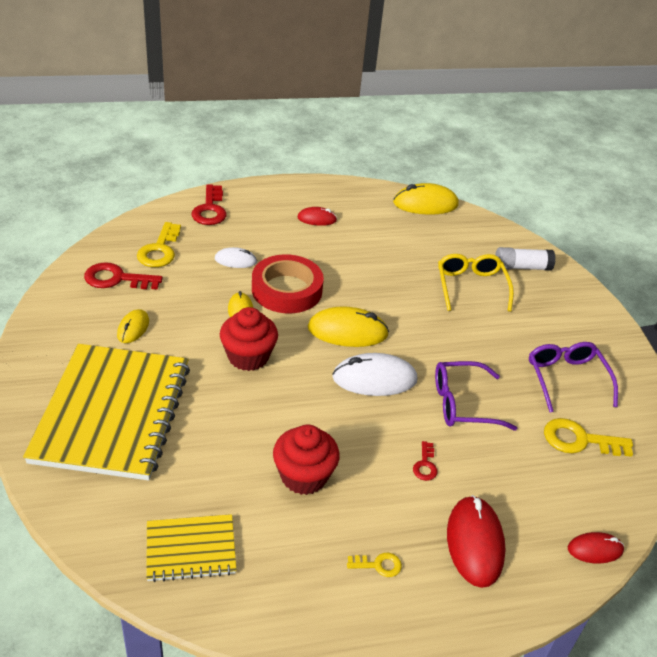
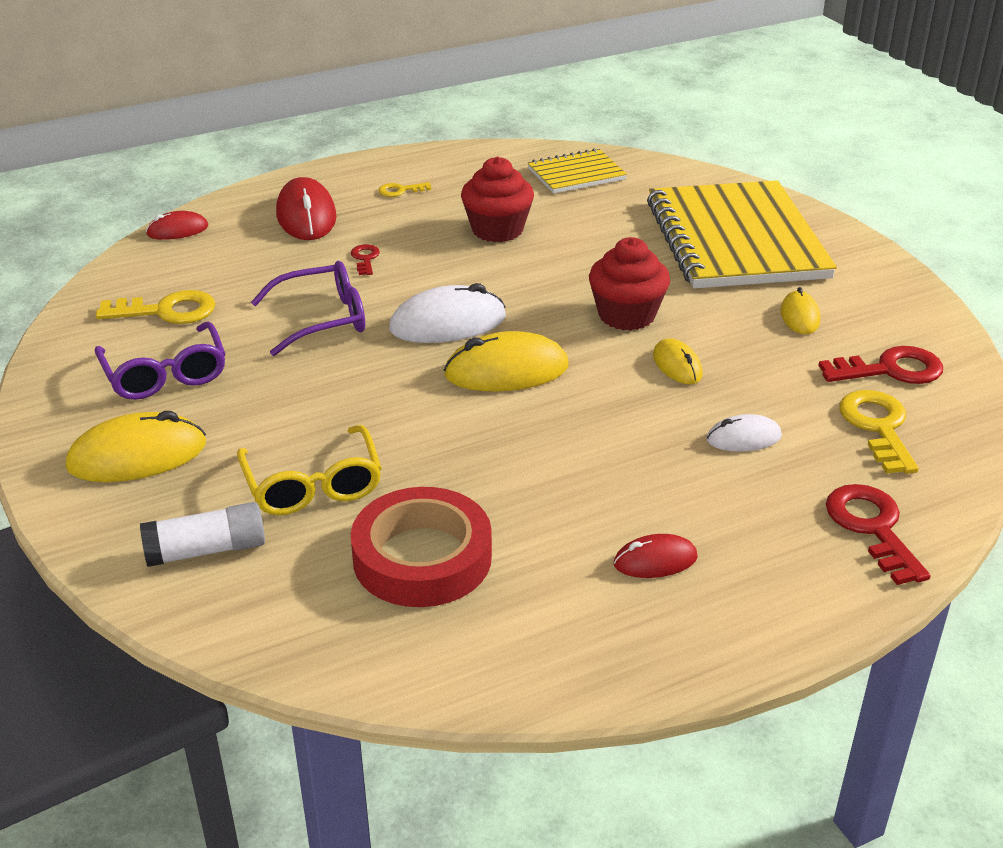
camera: 170 degrees right, 5 degrees down
(287, 290) = (629, 409): red tape -> red tape (422, 557)
(425, 204) = (431, 671): yellow mouse -> yellow mouse (137, 456)

